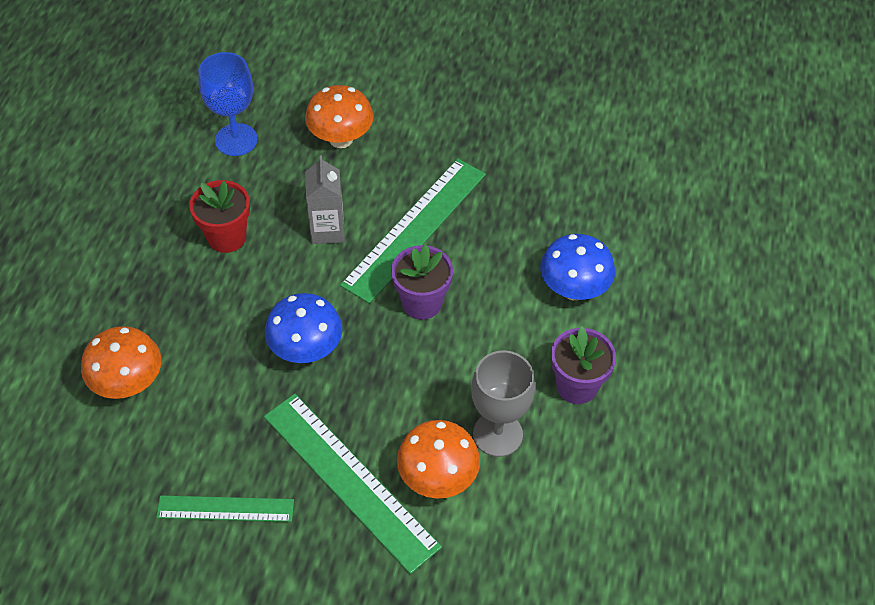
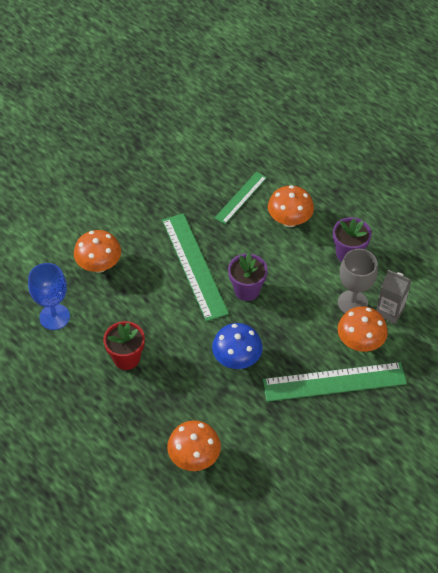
camera: 55 degrees left, 0 degrees up
(225, 508) = (312, 448): green ruler -> green ruler (240, 197)
(327, 230) = (162, 307): grey carton -> grey carton (389, 311)
(573, 289) = (289, 220): blue mushroom -> orange mushroom

